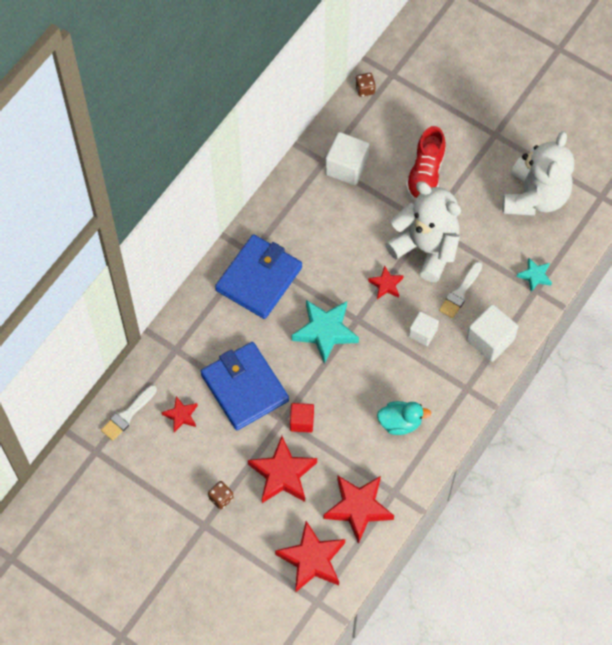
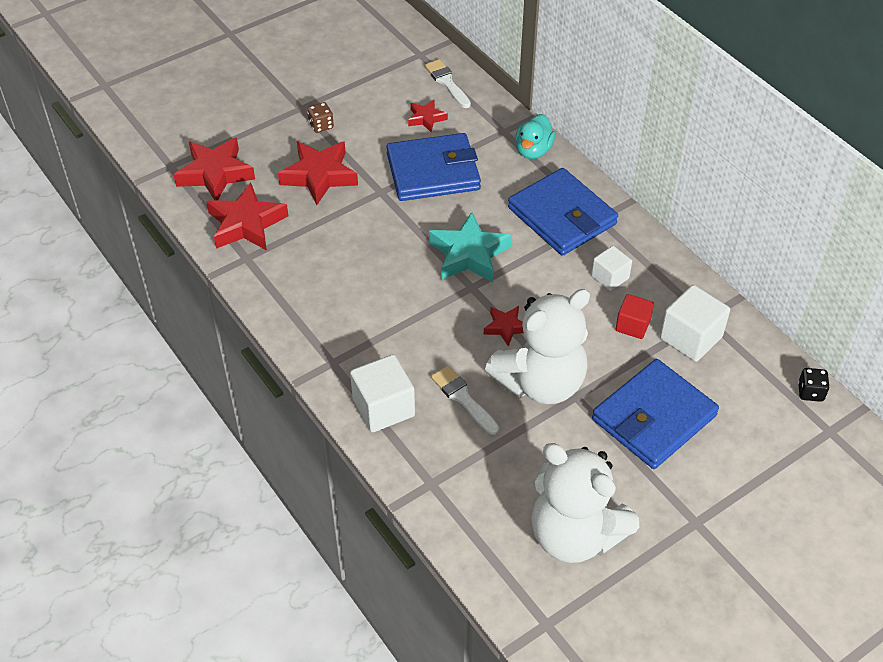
camera: 110 degrees right, 15 degrees down
(302, 421) = (370, 206): red cube -> red cube (632, 325)
(365, 89) = (810, 392): brown dice -> black dice
(400, 423) = (323, 287): turquoise duck -> turquoise duck (533, 150)
(422, 333) = (425, 343): white cube -> white cube (610, 277)
(425, 174) = (654, 418): red shoe -> blue wallet
(535, 276) = (451, 489): turquoise star -> none

